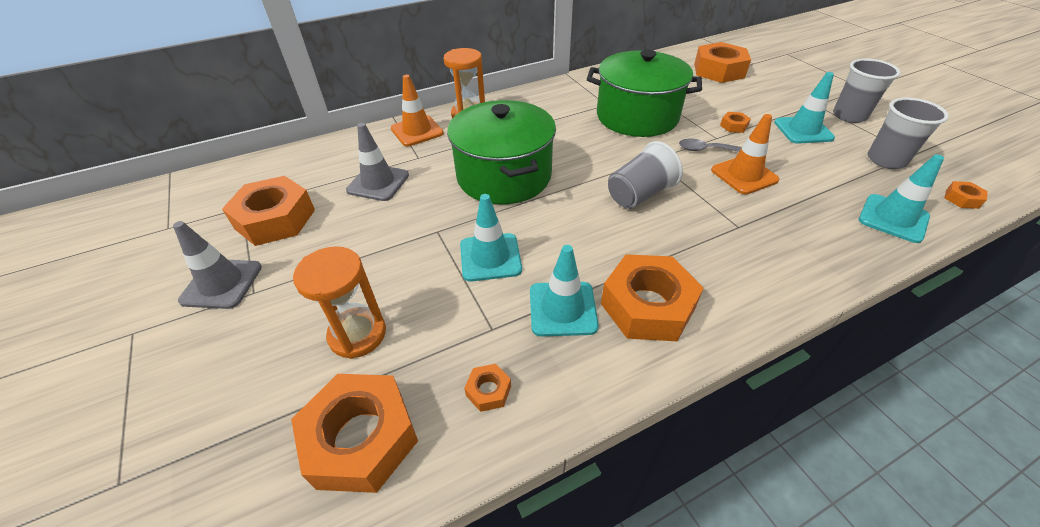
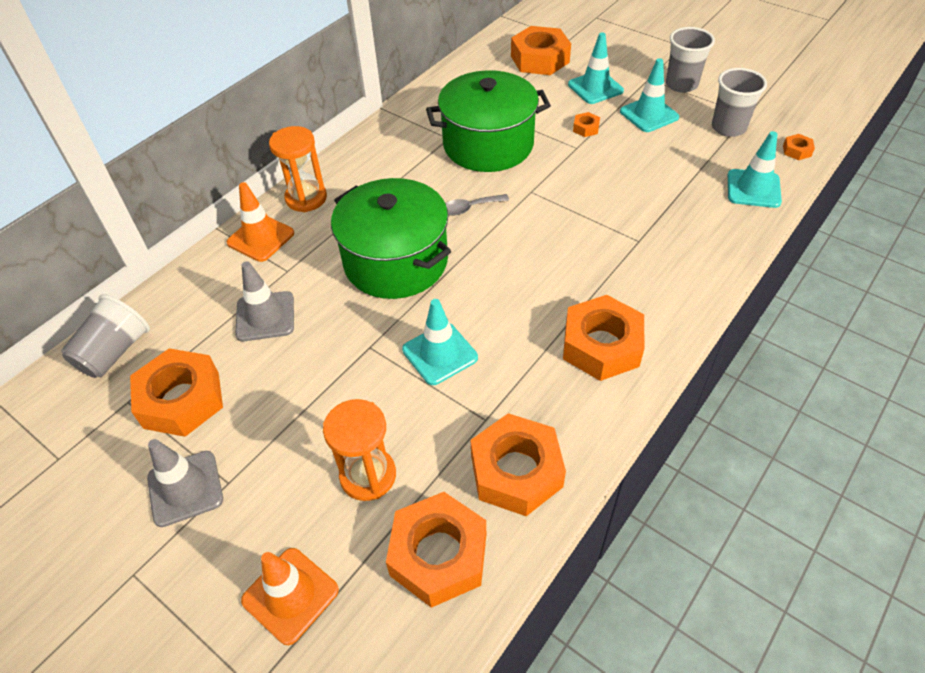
camera: 25 degrees left, 5 degrees up
(488, 391) = (516, 471): orange nut -> orange nut, size x2.33
(562, 309) = (534, 376): turquoise traffic cone -> turquoise traffic cone (595, 88)
(639, 194) = (538, 237): grey cup -> grey cup (114, 352)
(705, 149) = (572, 165): grey spoon -> grey spoon (470, 208)
(744, 175) = (619, 183): orange traffic cone -> orange traffic cone (290, 595)

